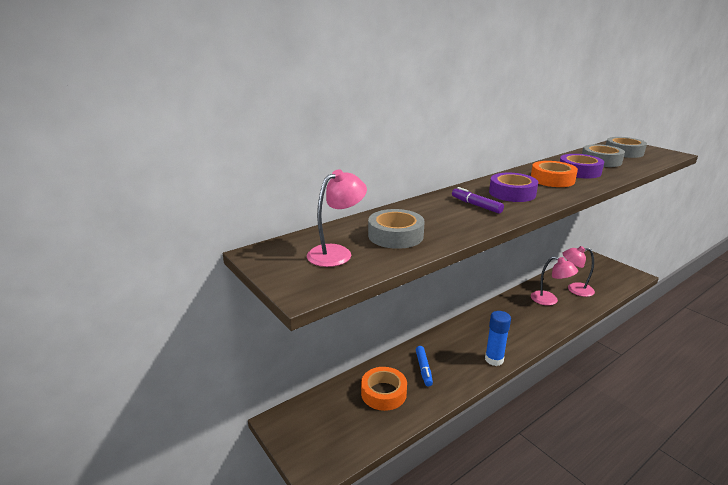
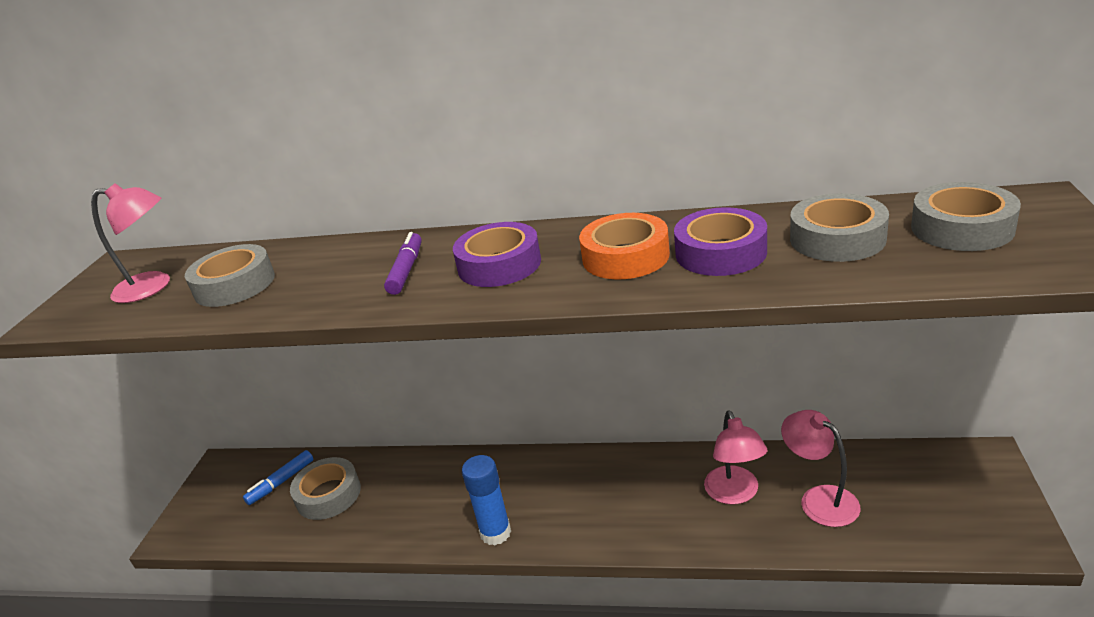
camera: 50 degrees right, 5 degrees up
(383, 393) = (328, 495): orange tape -> grey tape
(423, 369) = (404, 492): blue marker -> blue marker (281, 482)

